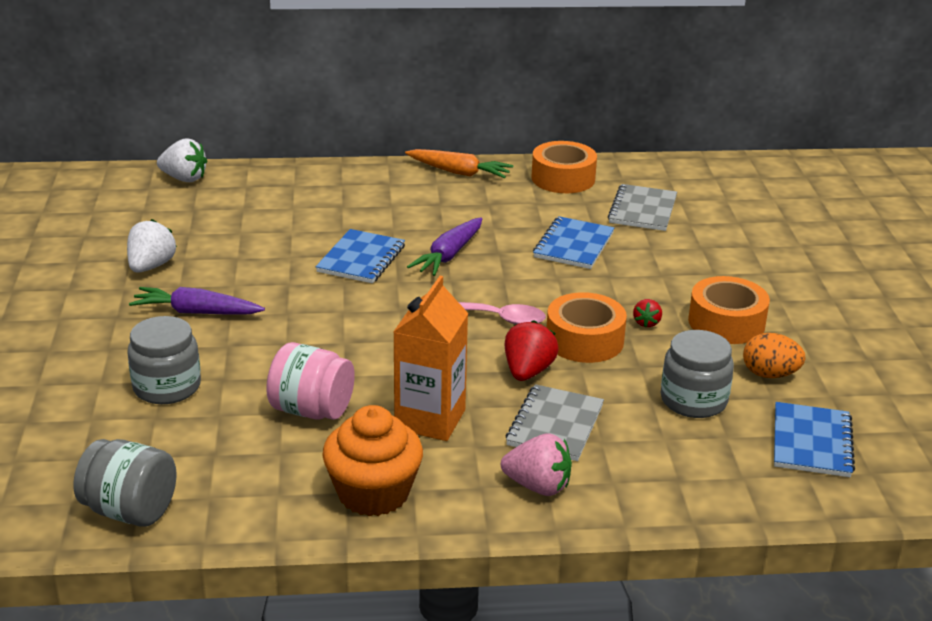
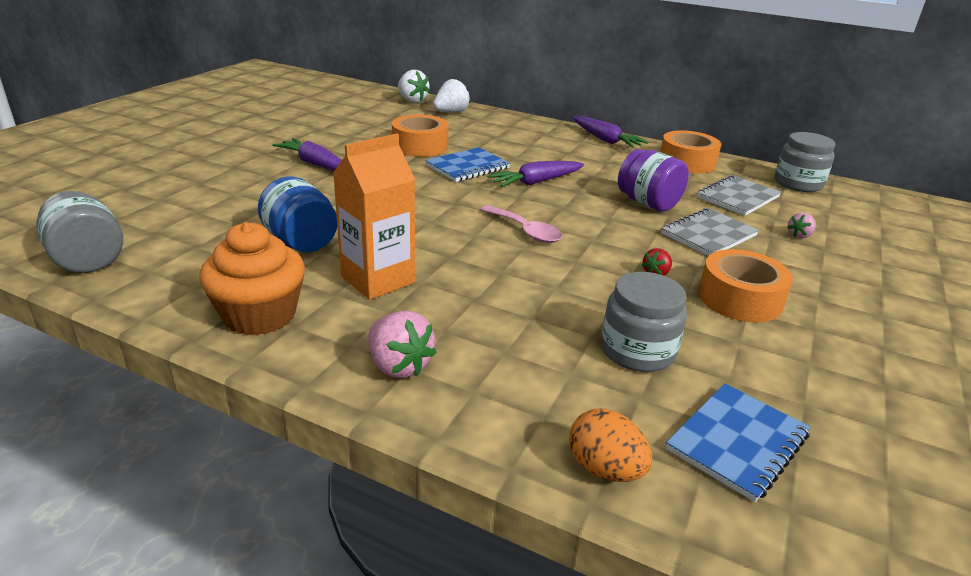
camera: 30 degrees right, 0 degrees up
(151, 266) = (326, 134): white strawberry -> white strawberry (451, 112)
(167, 387) = (232, 197): grey jar -> grey jar (798, 183)
(312, 410) = (301, 242): pink jar -> blue jar
(459, 172) = (605, 140): orange carrot -> purple carrot
(528, 372) = (503, 274): red strawberry -> none
(555, 425) = (476, 322): grey notebook -> grey notebook (708, 235)
(573, 245) = (648, 203): blue notebook -> purple jar
(584, 340) = (582, 268): orange tape -> orange tape (420, 146)
(723, 238) = (799, 235): none -> pink strawberry
(770, 374) = (746, 357): orange egg -> orange egg (604, 469)

